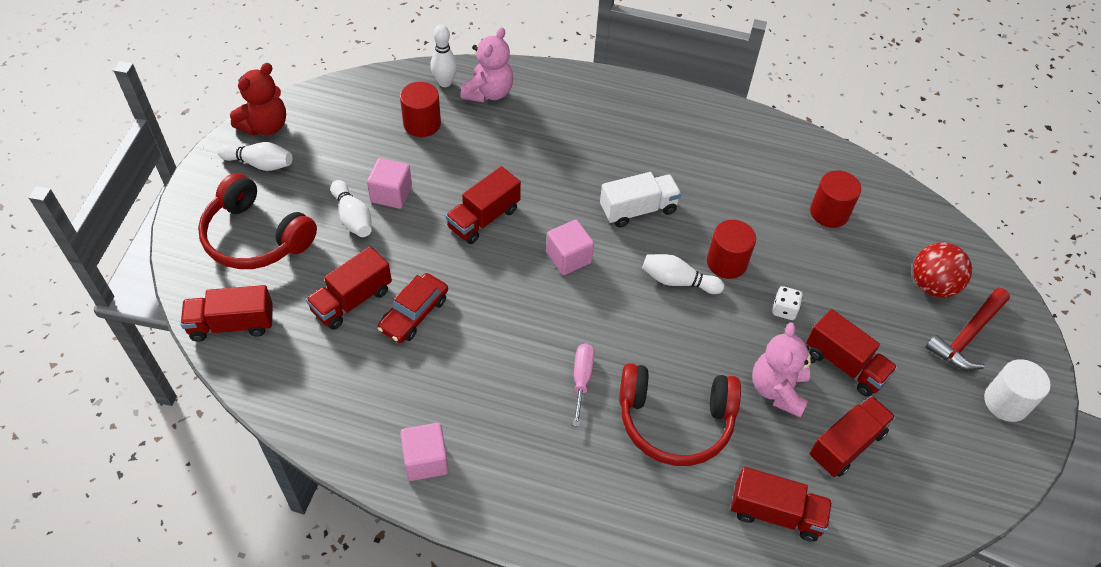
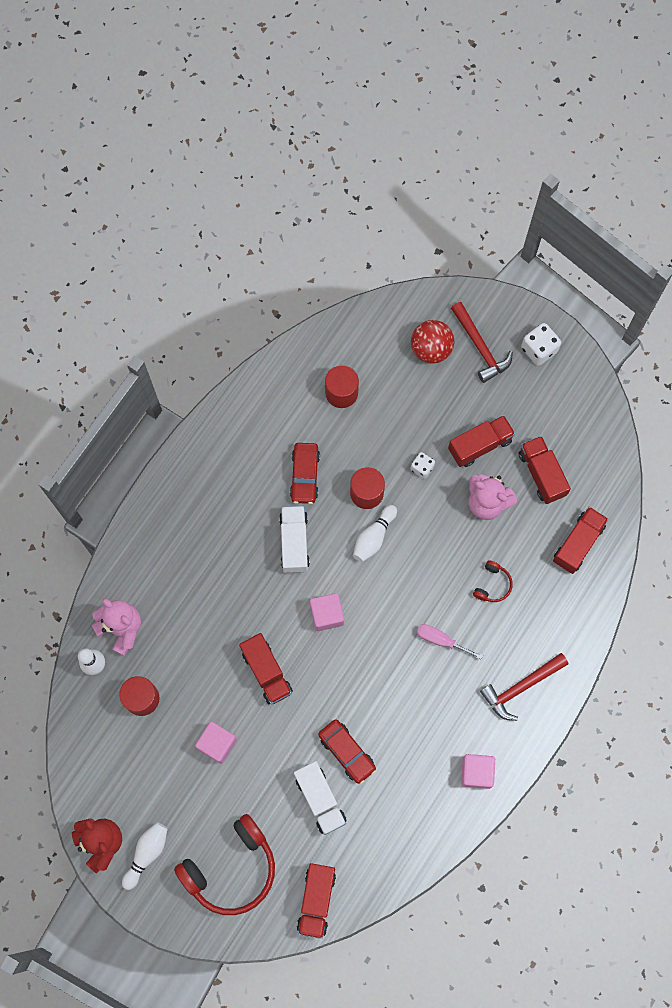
camera: 70 degrees left, 20 degrees up
(352, 300) = (320, 799): red truck -> white truck
(353, 217) = (233, 782): white bowling pin -> none
(554, 488) = (521, 687): none -> red hammer
(675, 421) = (492, 585): red headphones -> red headphones, size x0.45
(718, 201) = (305, 475): none -> red car
(1006, 402) = (539, 349): white cylinder -> white dice

